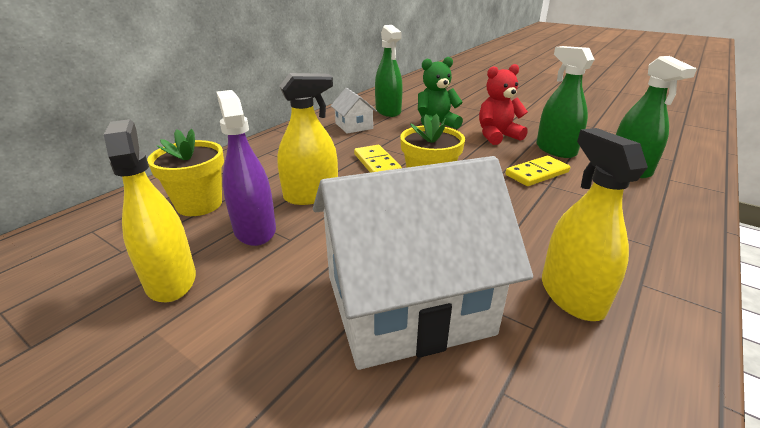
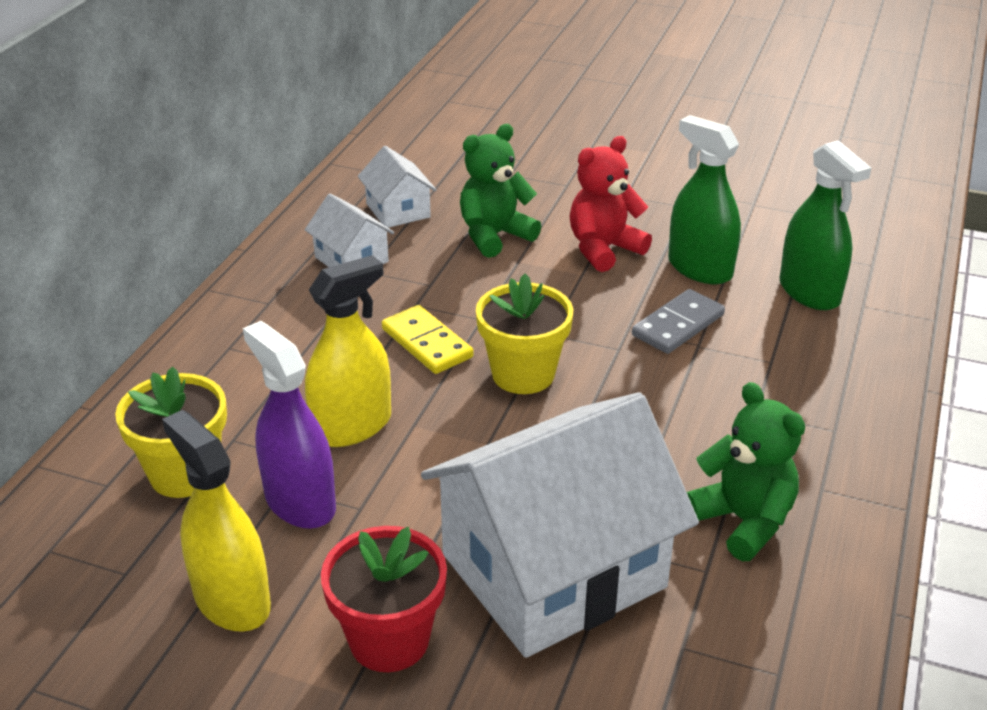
camera: 15 degrees left, 5 degrees up
(258, 330) = (389, 640): none -> red flower pot
(388, 111) = (398, 210): green spray bottle -> white house
(537, 173) = (678, 325): yellow domino -> grey domino
(571, 295) = (743, 521): yellow spray bottle -> green teddy bear

